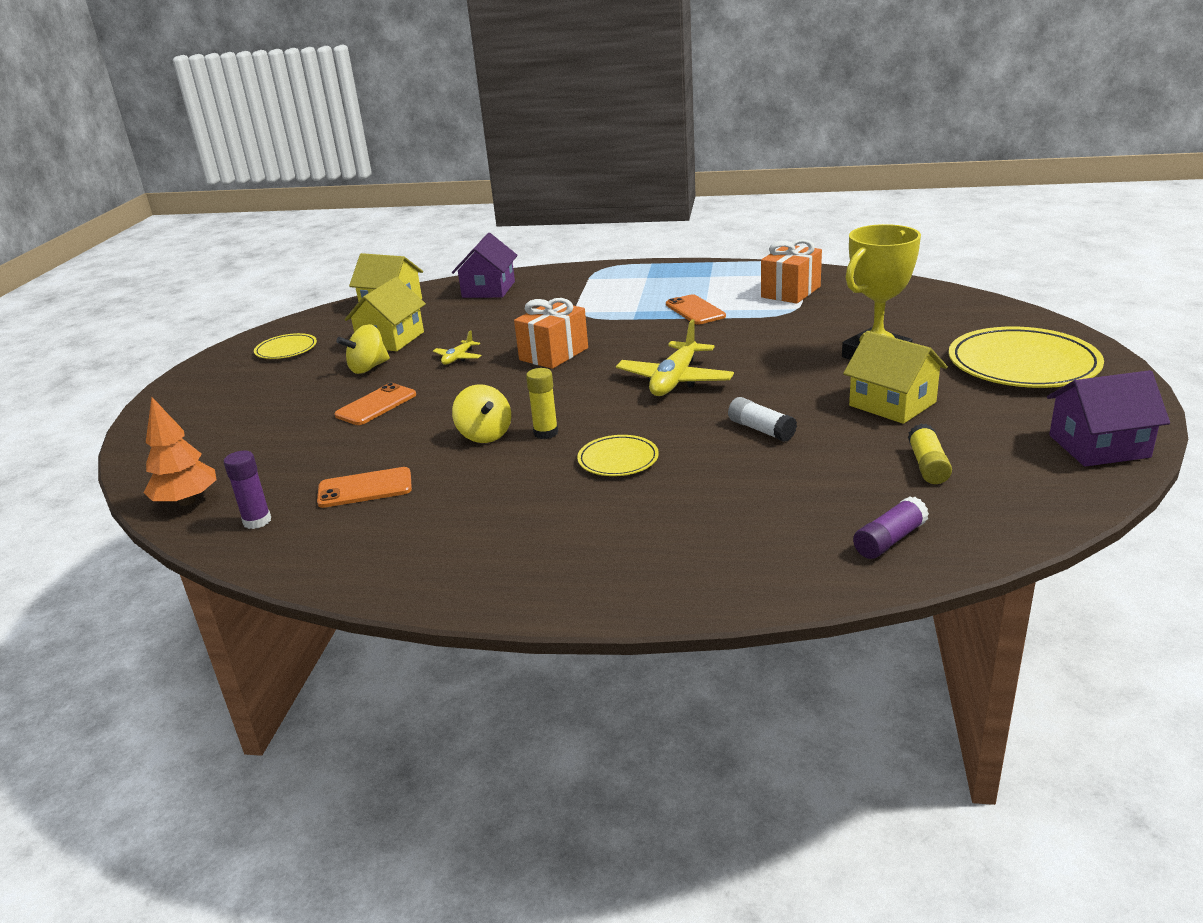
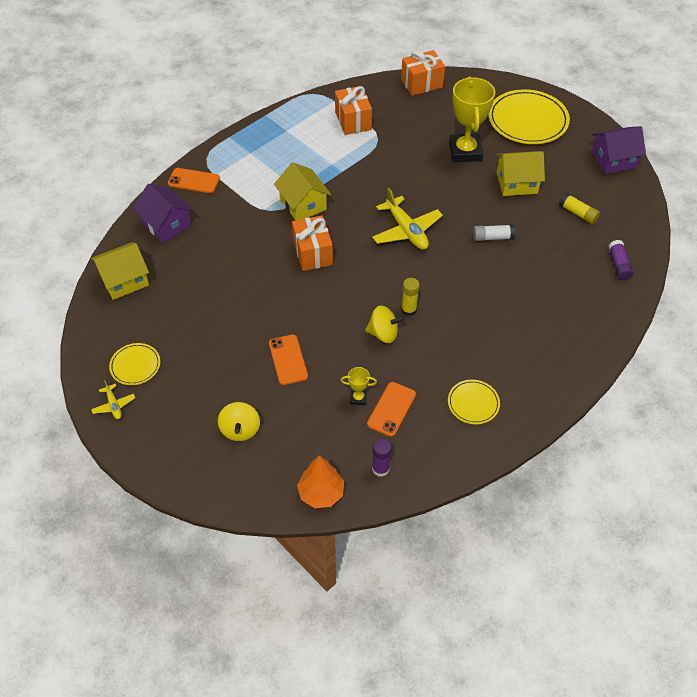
camera: 55 degrees left, 25 degrees up
(361, 462) = (358, 398): none -> yellow trophy
(368, 368) = (225, 339): yellow spinning top -> yellow spinning top (240, 430)
(391, 339) = (190, 308): yellow house -> yellow house (303, 204)
(458, 358) = (264, 293): yellow plane -> yellow plane (114, 405)
(618, 459) = (467, 300): yellow plate -> yellow plate (473, 403)
(695, 310) = (328, 168): orange phone -> orange phone (194, 181)
(931, 293) = (421, 83): none -> orange gift
(1099, 446) = (613, 160): purple house -> purple house turned 45 degrees clockwise

